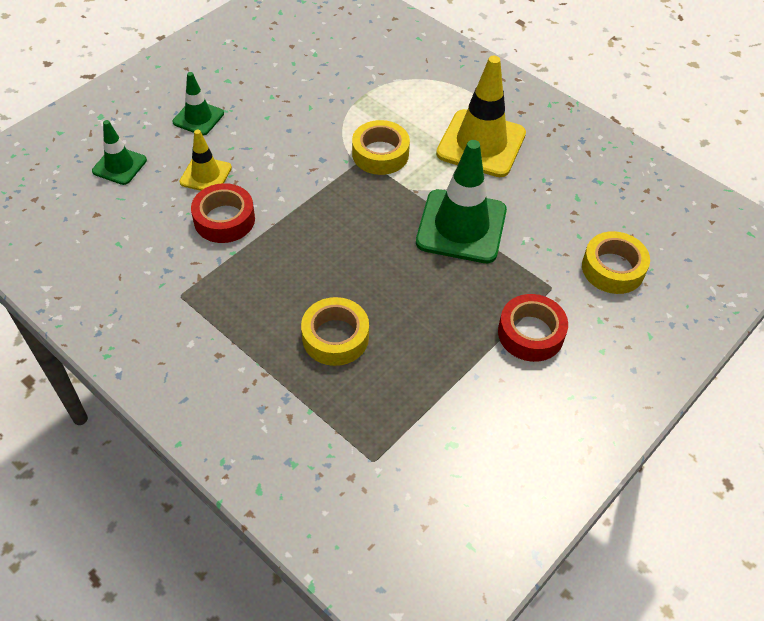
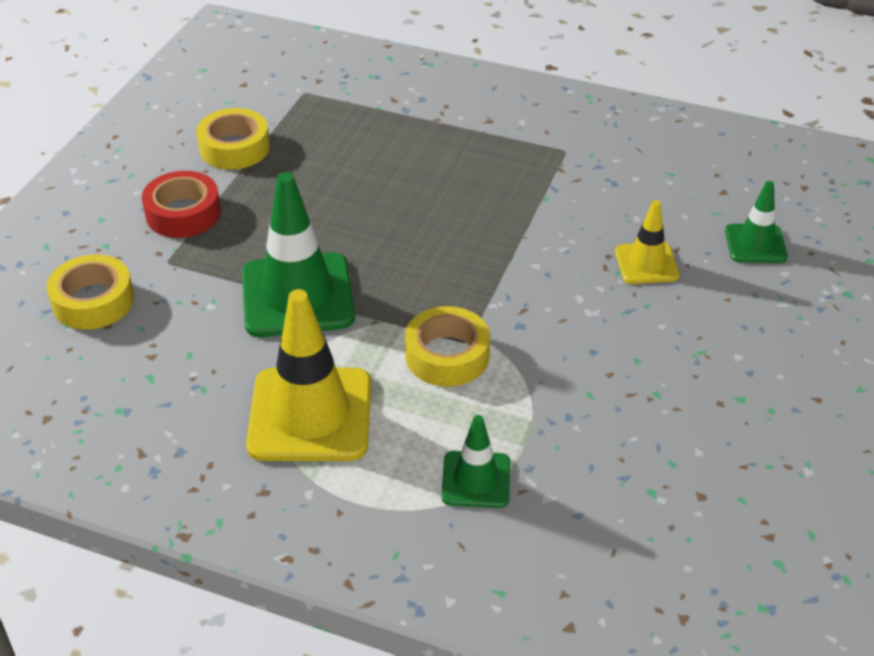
camera: 160 degrees right, 10 degrees down
(198, 118) = (724, 330): green traffic cone -> green traffic cone (476, 480)
(224, 219) = (581, 225): red tape -> none
(335, 337) = (387, 159): yellow tape -> yellow tape (234, 148)

